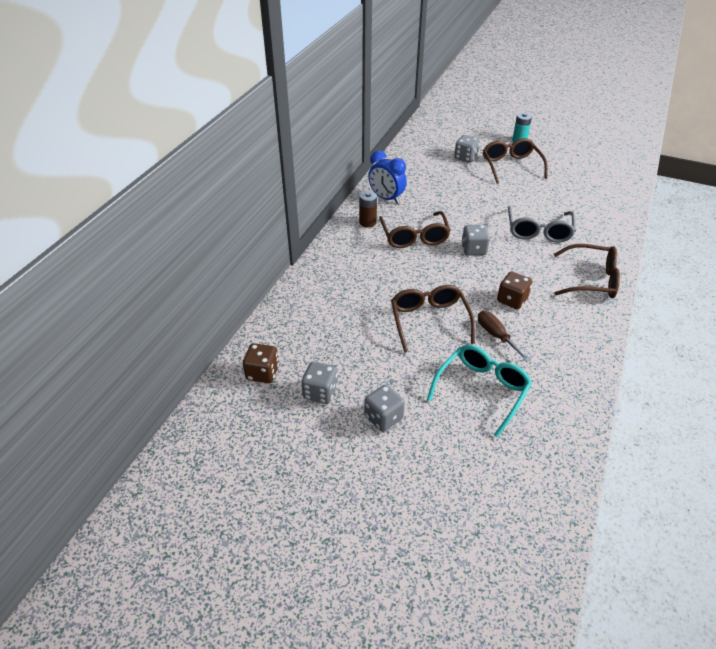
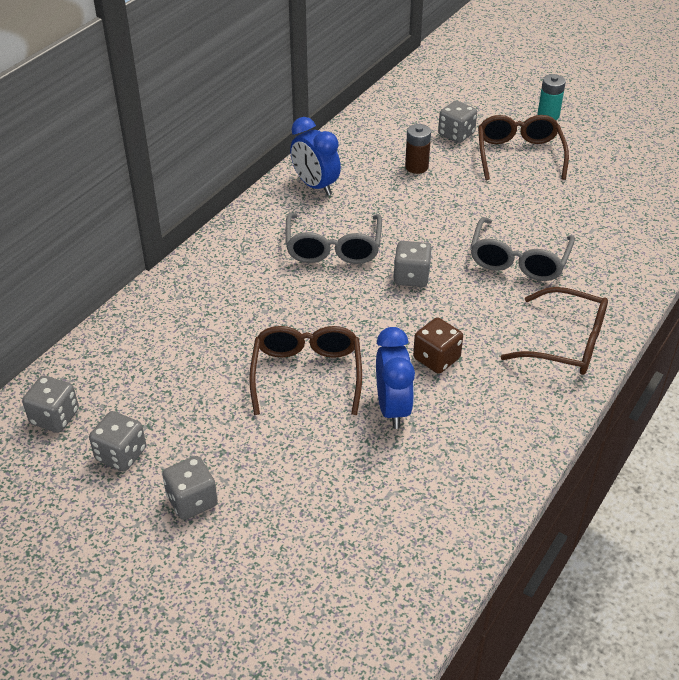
camera: 10 degrees right, 0 degrees up
(262, 373) = (55, 417): brown dice -> grey dice
(367, 222) = (275, 219): brown battery -> brown battery (416, 167)
(414, 236) = (333, 248): brown glasses -> grey glasses
(481, 390) = (340, 483): turquoise glasses -> none
(496, 336) = (392, 408): brown screwdriver -> blue clock

